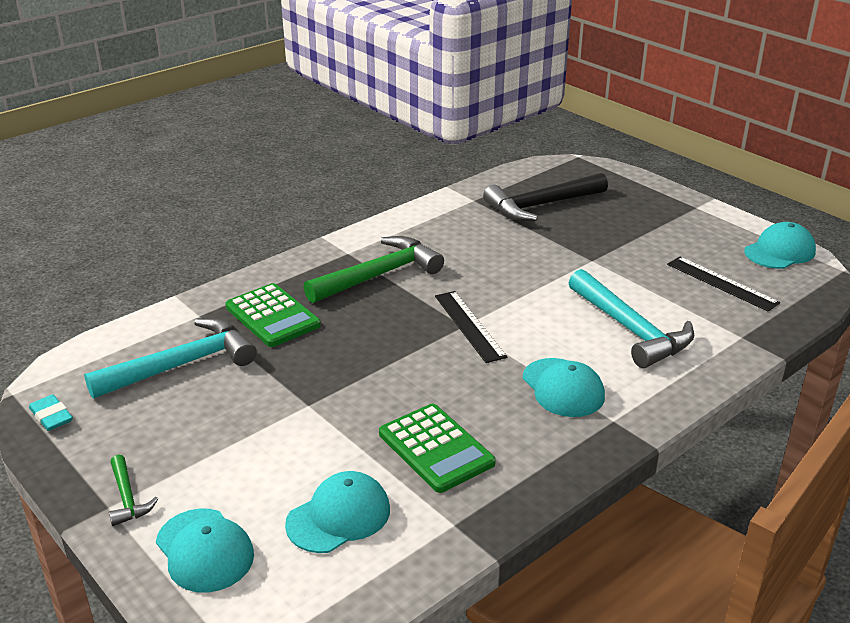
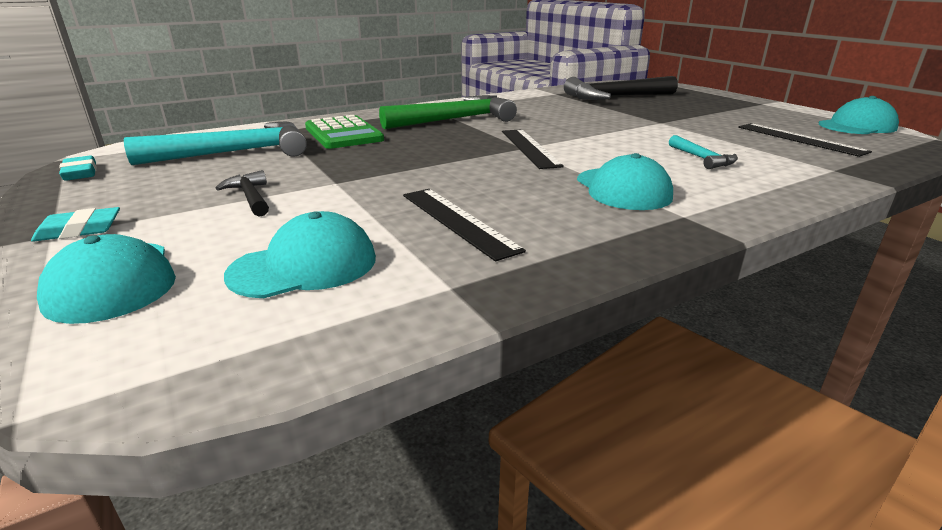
camera: 10 degrees right, 5 degrees down
(127, 498) = (79, 230): green hammer -> turquoise eraser
(243, 436) = (250, 197): none -> black hammer
(436, 448) = (458, 221): green calculator -> black ruler
(630, 329) = (702, 159): turquoise hammer -> turquoise hammer, size x0.48

